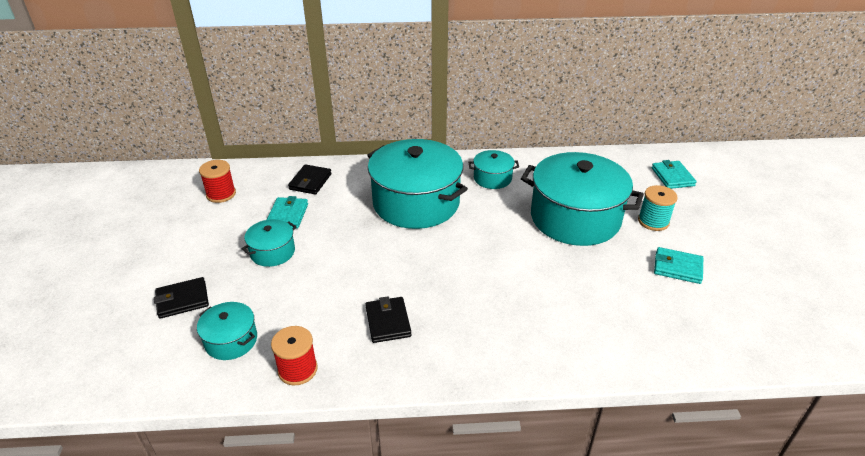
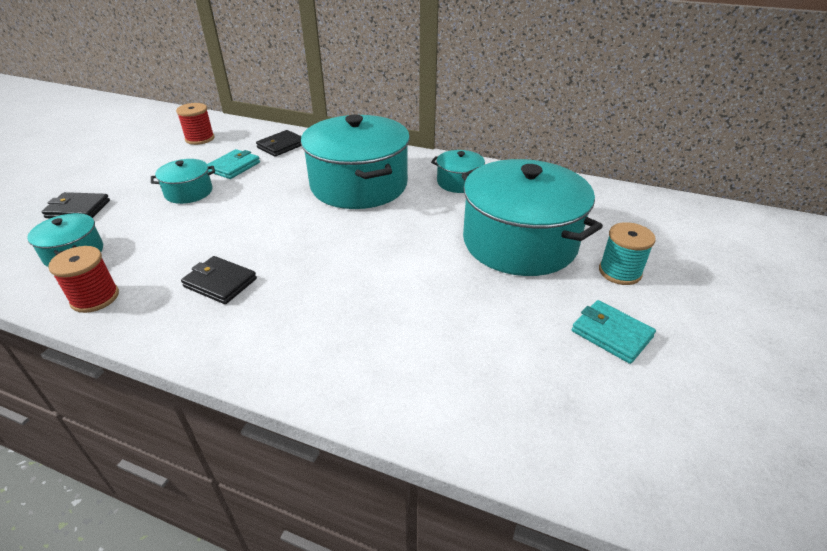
camera: 25 degrees right, 0 degrees up
(388, 322) = (220, 283): black wallet -> black wallet turned 75 degrees counterclockwise
(672, 177) = (686, 231): turquoise wallet -> none

